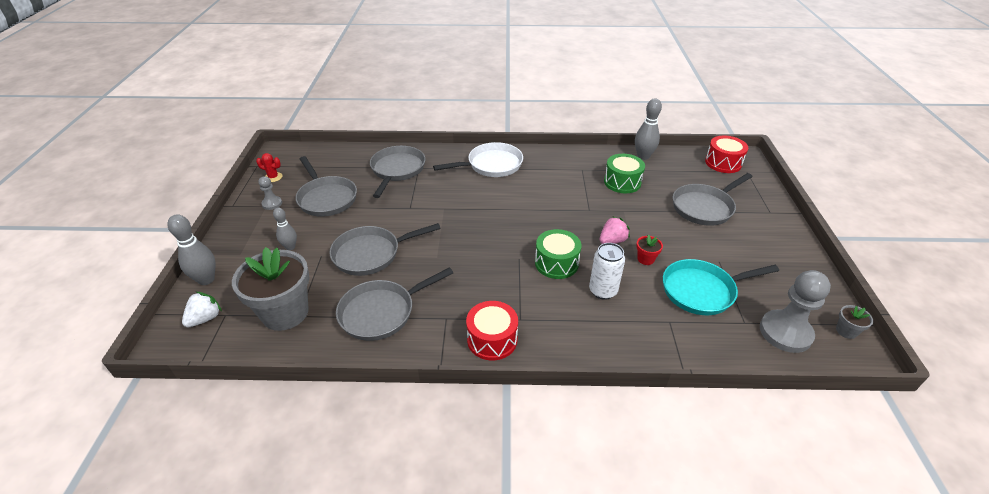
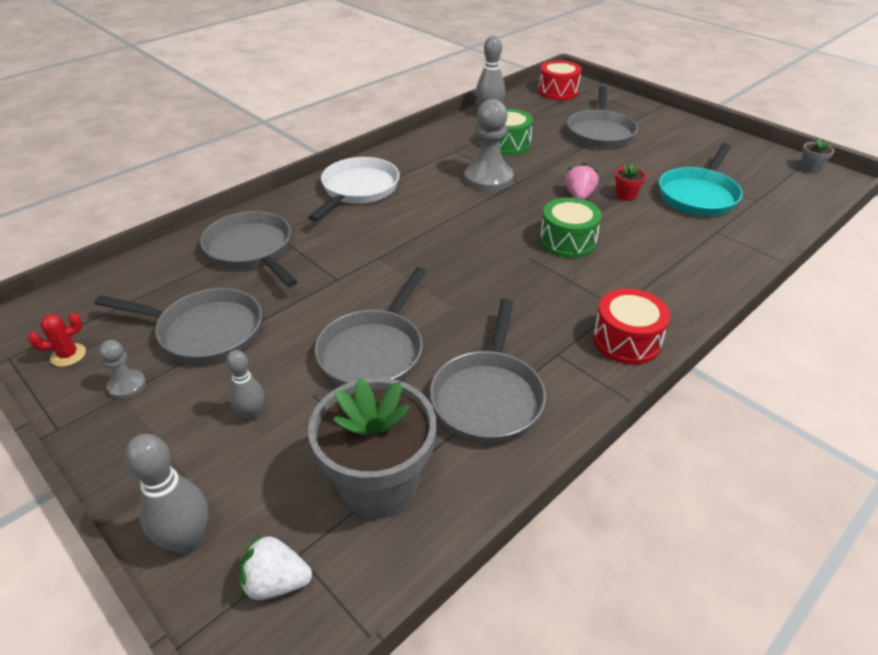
camera: 45 degrees left, 0 degrees up
(205, 318) = (276, 582): white strawberry -> white strawberry turned 75 degrees counterclockwise
(603, 291) = (638, 240): white can -> none
(785, 332) = (786, 191): grey pawn -> grey pawn (488, 179)

